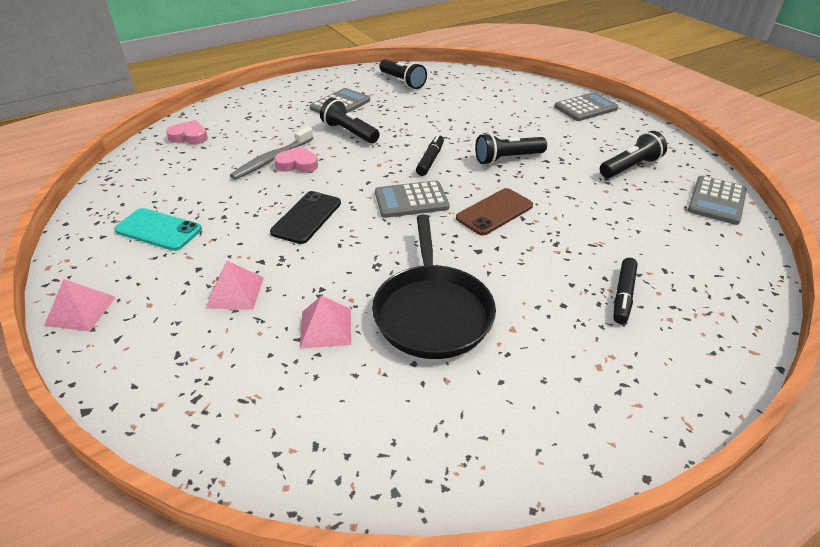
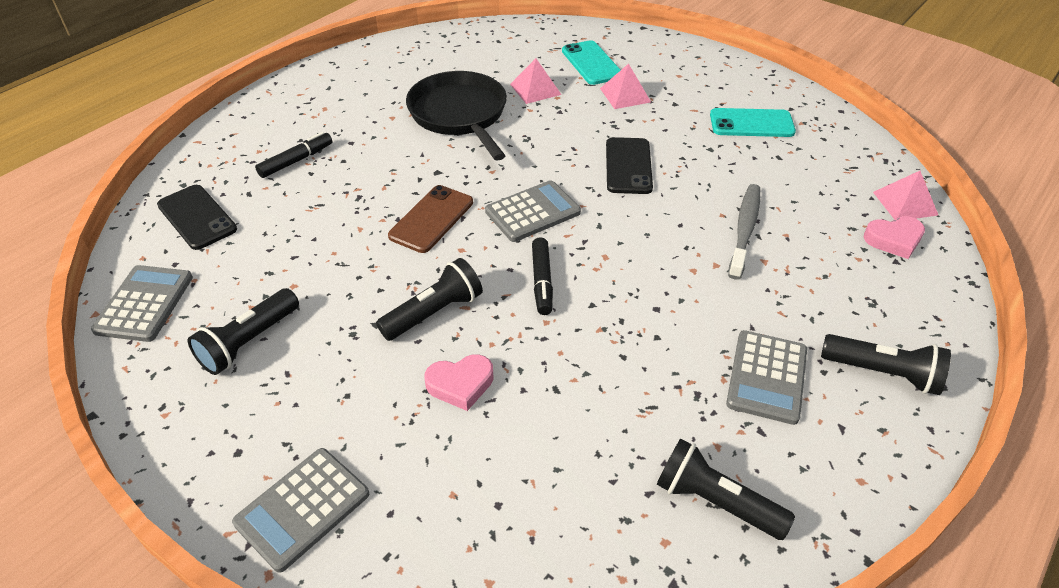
camera: 160 degrees right, 5 degrees up
(80, 311) = (720, 62): pink pyramid -> pink pyramid (905, 203)
(225, 353) = (591, 63): none -> turquoise phone
(297, 164) = (706, 230): pink heart -> pink heart (460, 384)
(349, 132) = (692, 308): black flashlight -> black flashlight (883, 373)
(623, 295) = (296, 161): black marker -> black marker turned 45 degrees clockwise
(707, 257) = (197, 217): none -> black phone

